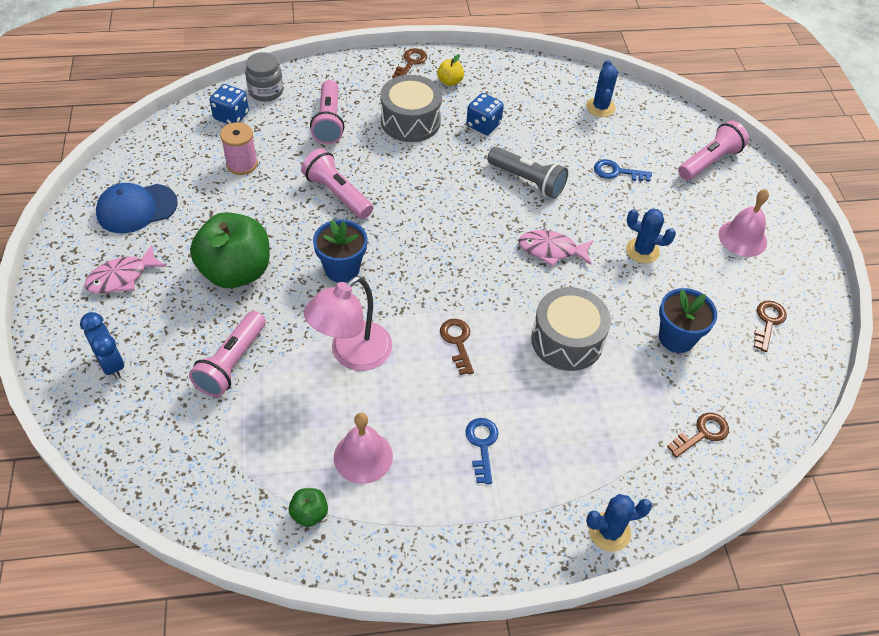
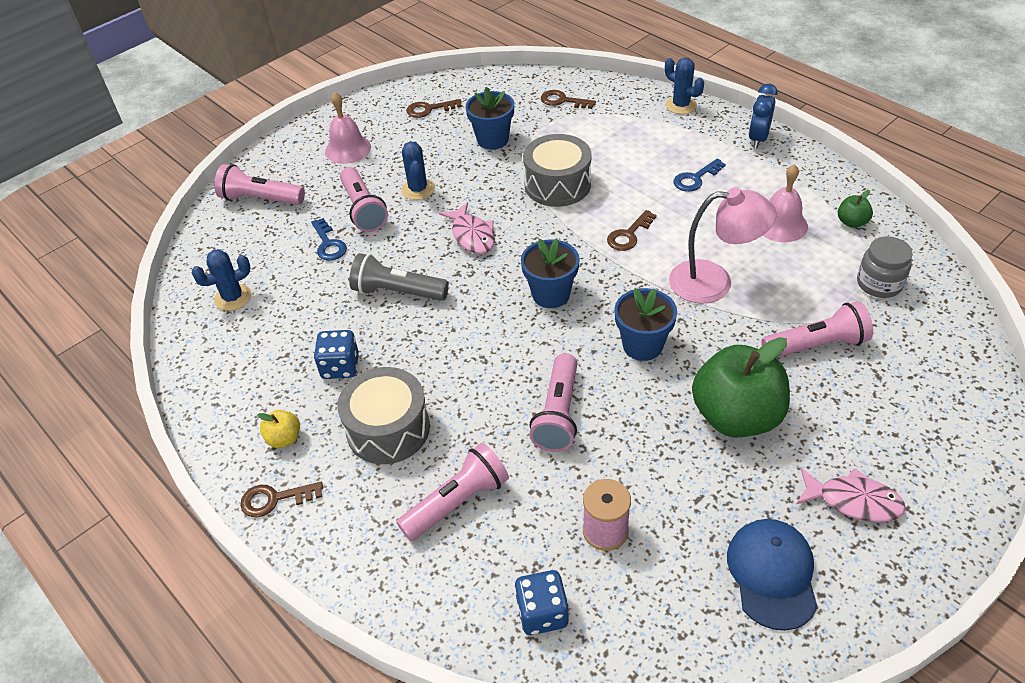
camera: 120 degrees left, 5 degrees down
(111, 364) = (926, 421): blue clock -> blue clock (758, 139)
(136, 208) = (772, 574): blue cap -> blue cap turned 120 degrees counterclockwise
(266, 91) = (462, 614): grey jar -> grey jar (879, 284)
(441, 254) = (551, 294): none -> blue flower pot
(527, 181) = (397, 292): grey flashlight -> grey flashlight turned 75 degrees counterclockwise
(643, 208) = (363, 209): none -> pink flashlight

